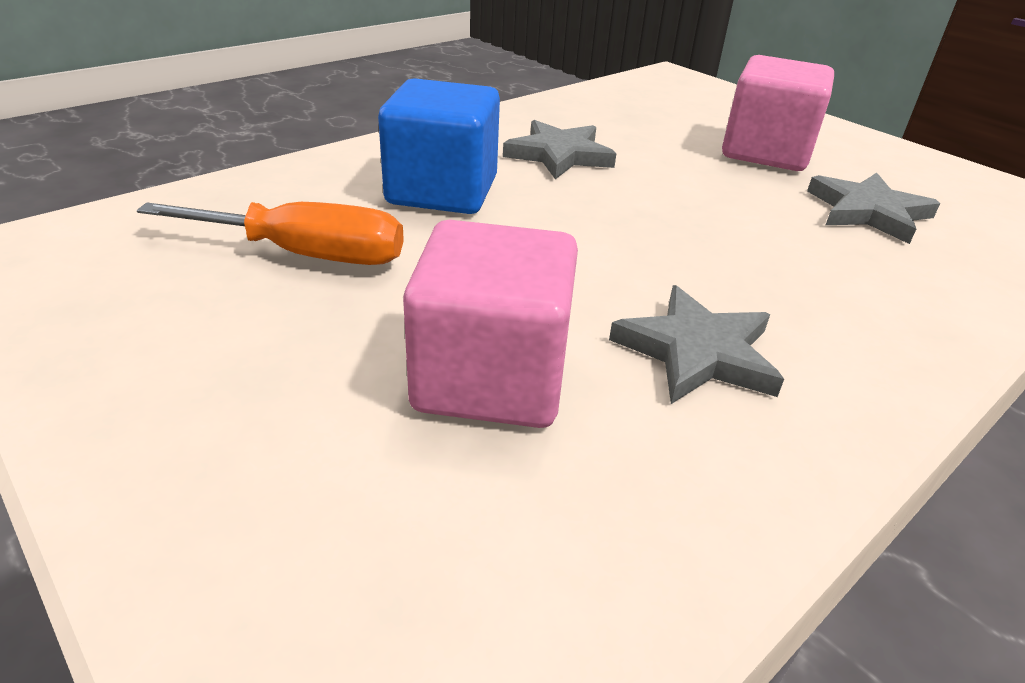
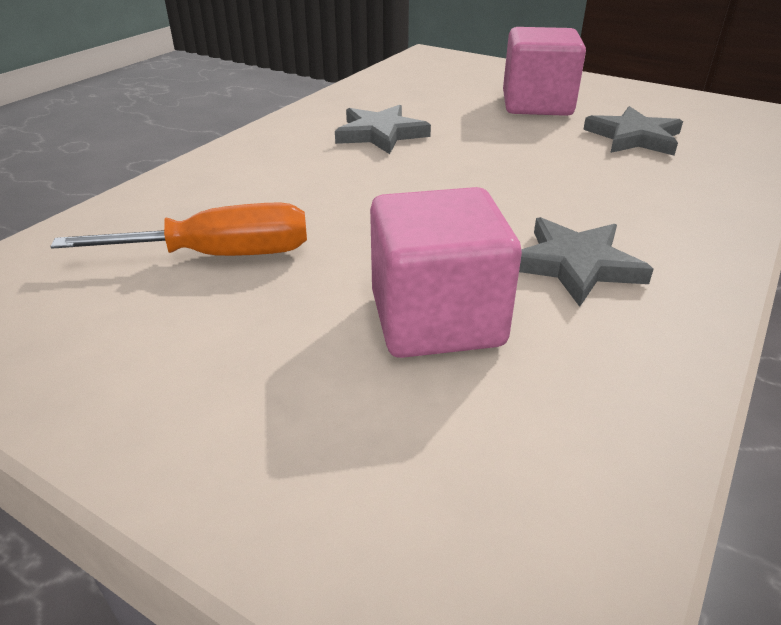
camera: 15 degrees left, 0 degrees up
(442, 191) = (303, 180): blue cube -> none

